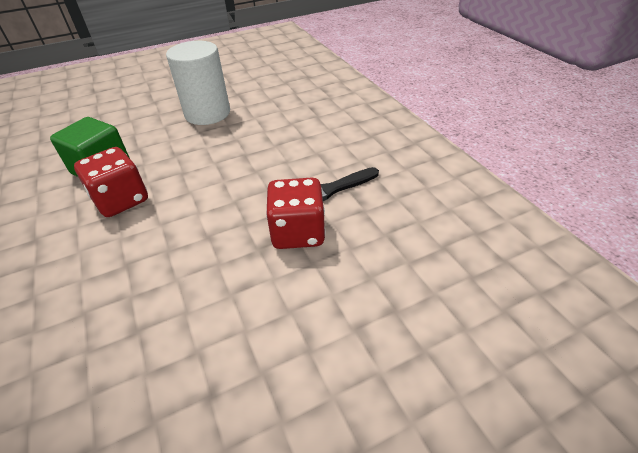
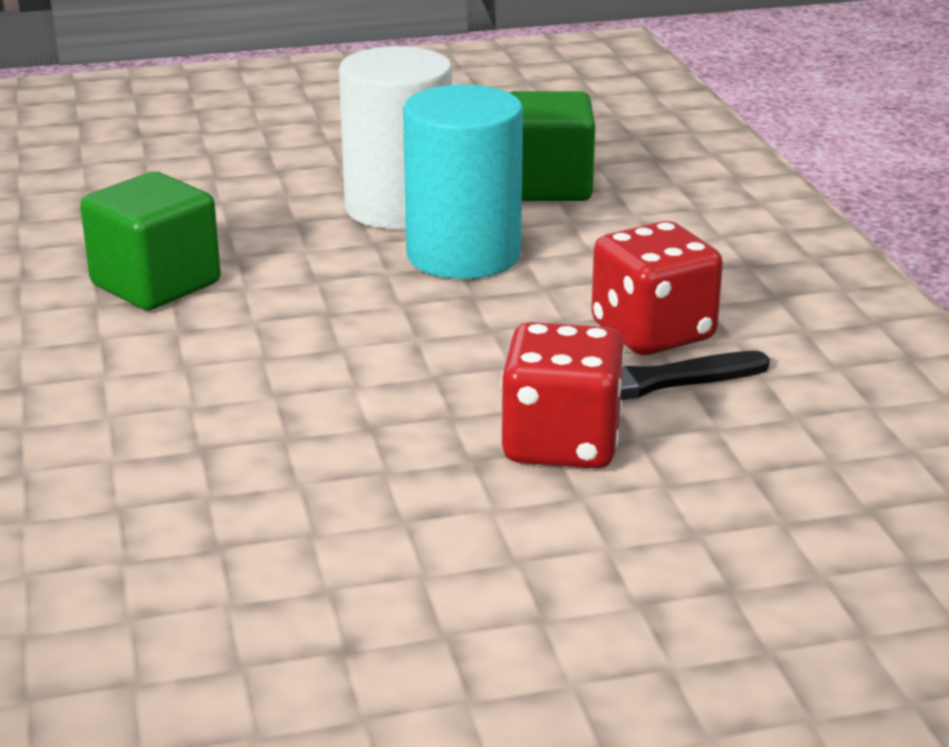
camera: 10 degrees right, 15 degrees down
(121, 200) = (196, 344): red dice -> red dice (652, 333)
(238, 133) = (463, 255): none -> turquoise cylinder
(267, 95) = (546, 186): none -> green cube

